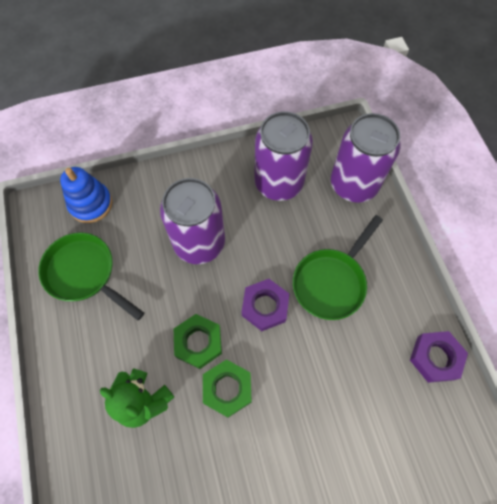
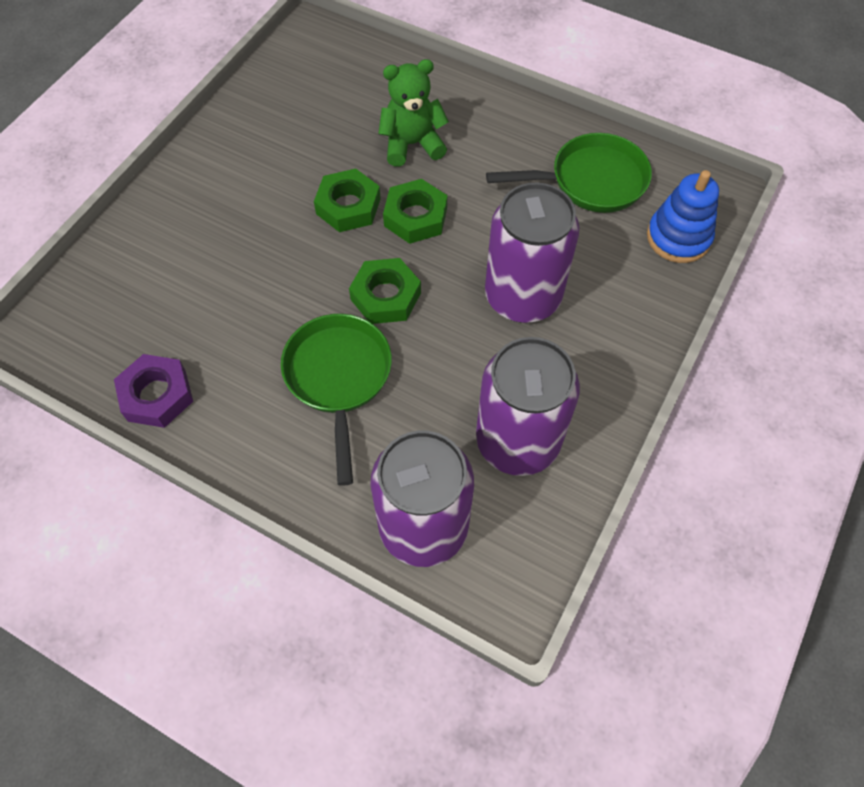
camera: 135 degrees right, 5 degrees down
(265, 306) = (385, 296): purple nut -> green nut

